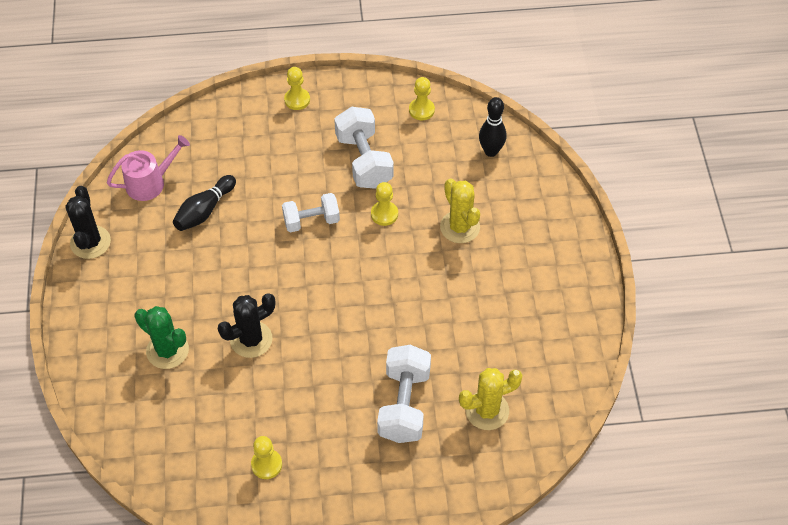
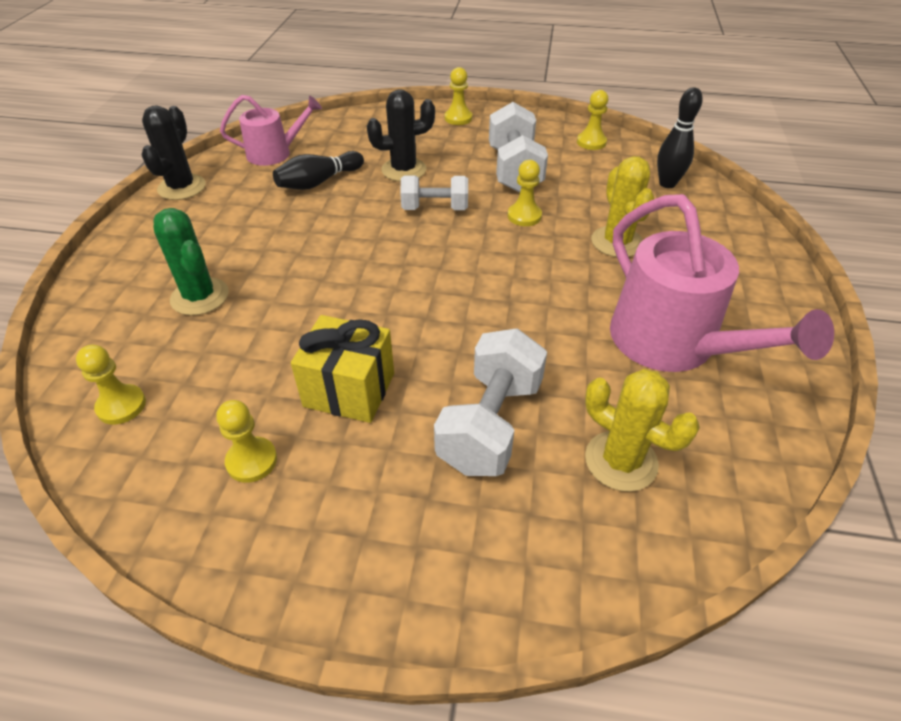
camera: 15 degrees right, 10 degrees down
(163, 448) = (121, 406): none -> yellow pawn
(251, 339) = (309, 305): black cactus -> black cactus (404, 170)
(307, 401) = (349, 390): none -> yellow gift
(487, 410) = (621, 461): yellow cactus -> yellow cactus turned 45 degrees clockwise
(509, 315) = (671, 343): none -> pink watering can

